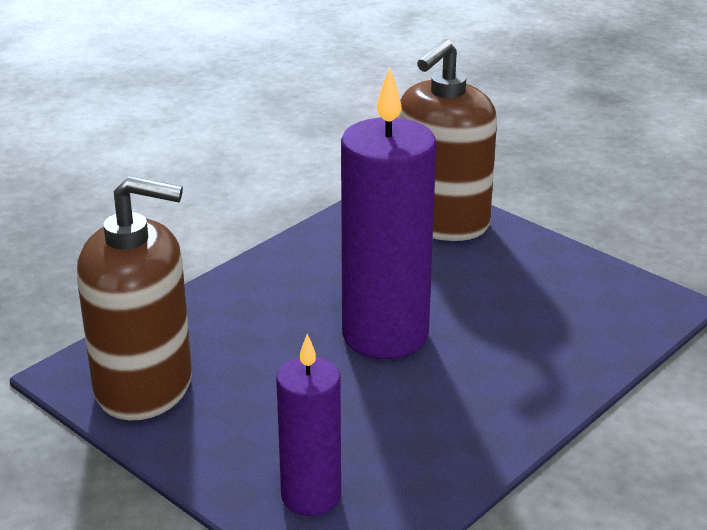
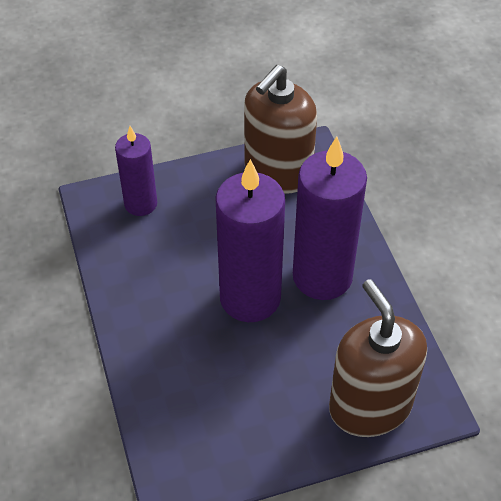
camera: 120 degrees right, 20 degrees up
(303, 295) = (322, 276): none -> purple candle

